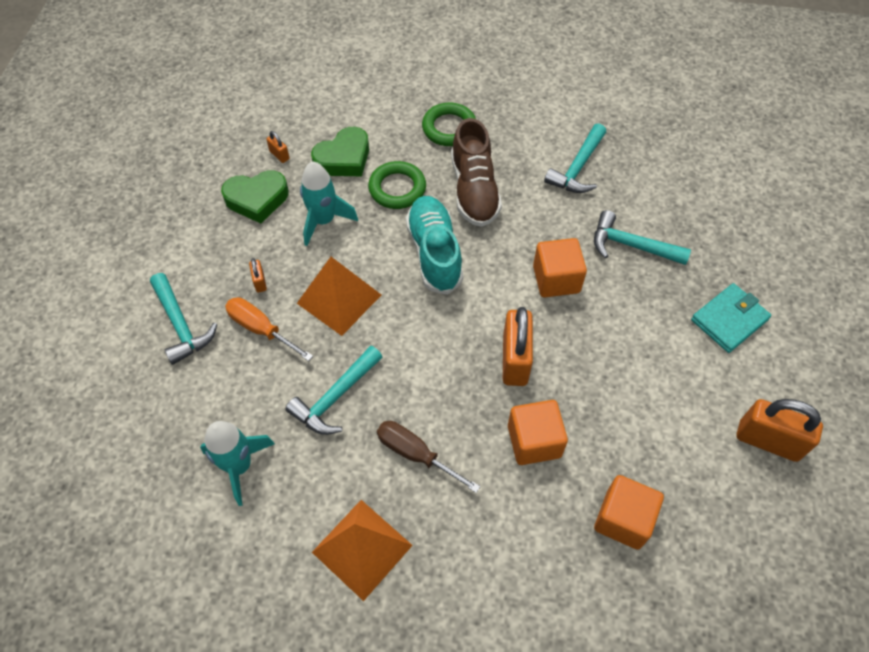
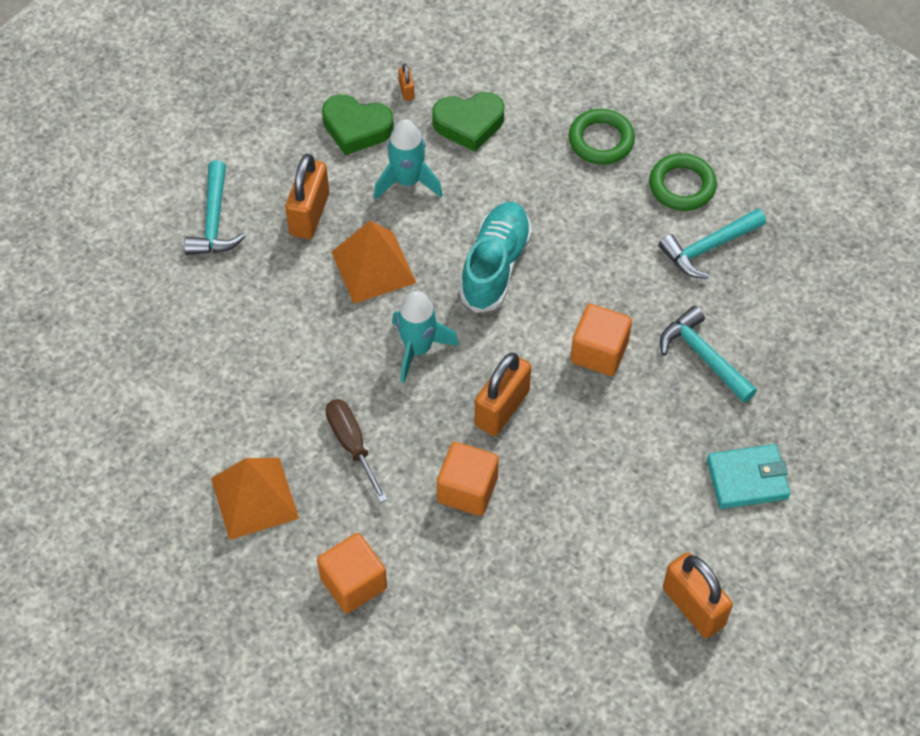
camera: 30 degrees right, 0 degrees up
(239, 466) = (193, 375): turquoise rocket -> turquoise rocket (418, 349)
(260, 282) = (309, 214): orange padlock -> orange padlock, size x2.23
(261, 329) = (284, 261): orange screwdriver -> none
(335, 397) = (312, 358): turquoise hammer -> none
(397, 188) = (502, 182): green ring -> green ring (682, 186)
(474, 190) = (580, 220): brown shoe -> none
(623, 519) = (500, 598): orange cube -> orange cube (353, 583)

